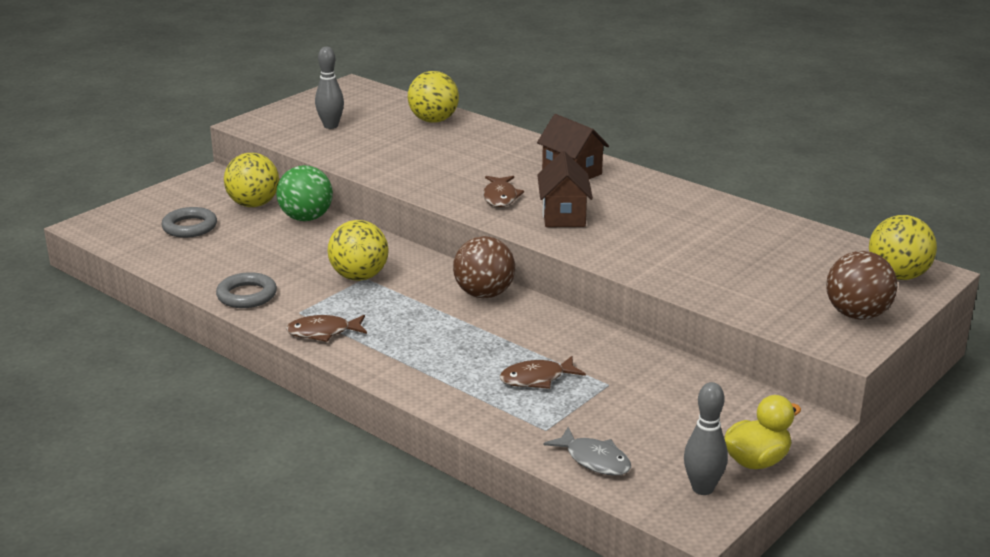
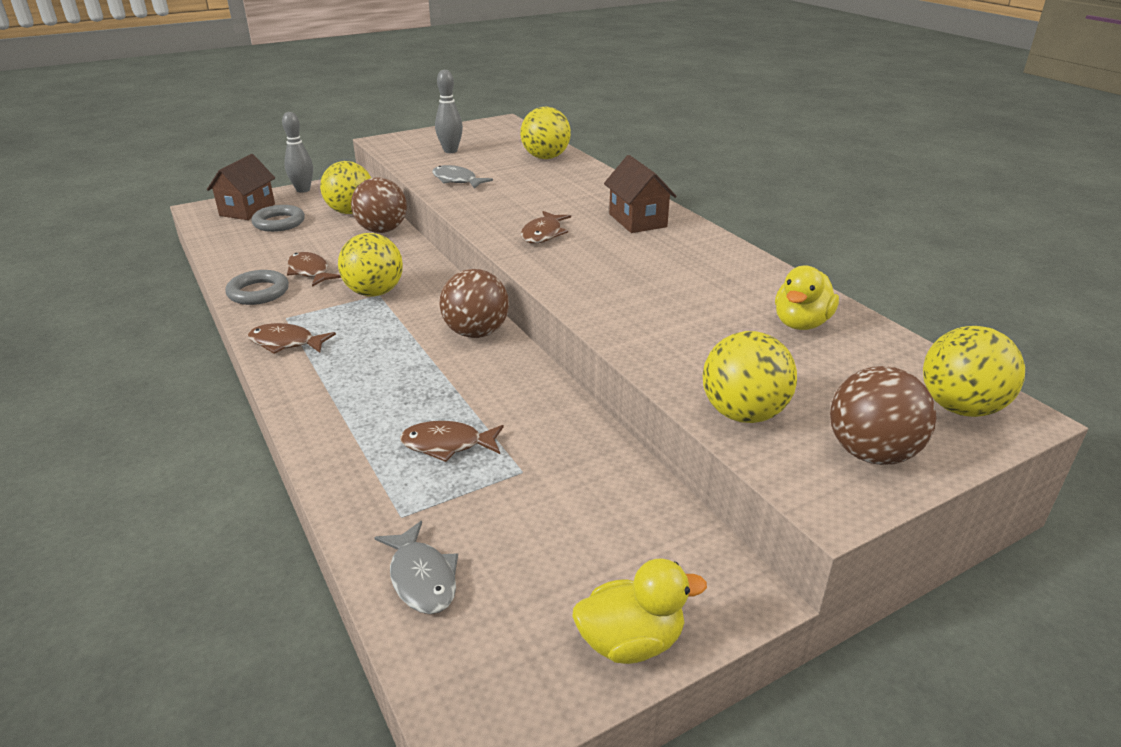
camera: 20 degrees right, 5 degrees up
(276, 268) = (310, 271): none -> brown fish
(306, 218) = (382, 230): green ball -> brown ball
(370, 157) = (457, 180): none -> grey fish
(563, 215) = (591, 262): brown house -> brown house (247, 210)
(702, 488) = (525, 668): grey bowling pin -> grey bowling pin (303, 190)
(760, 237) = (801, 323): none -> yellow duck
(761, 306) = (743, 414): none -> yellow ball

